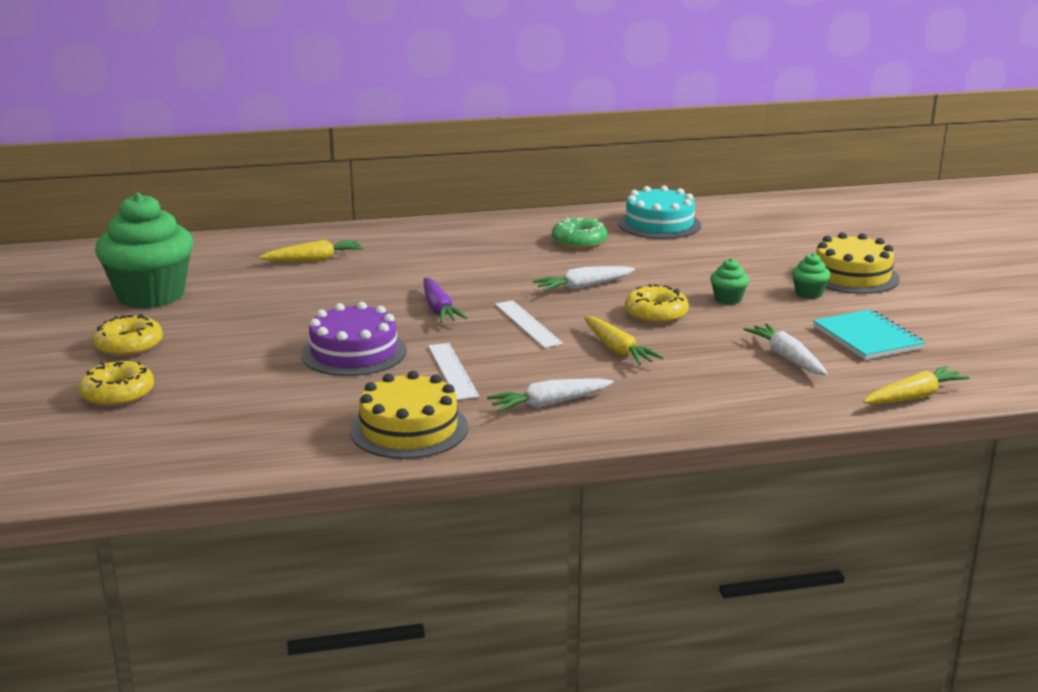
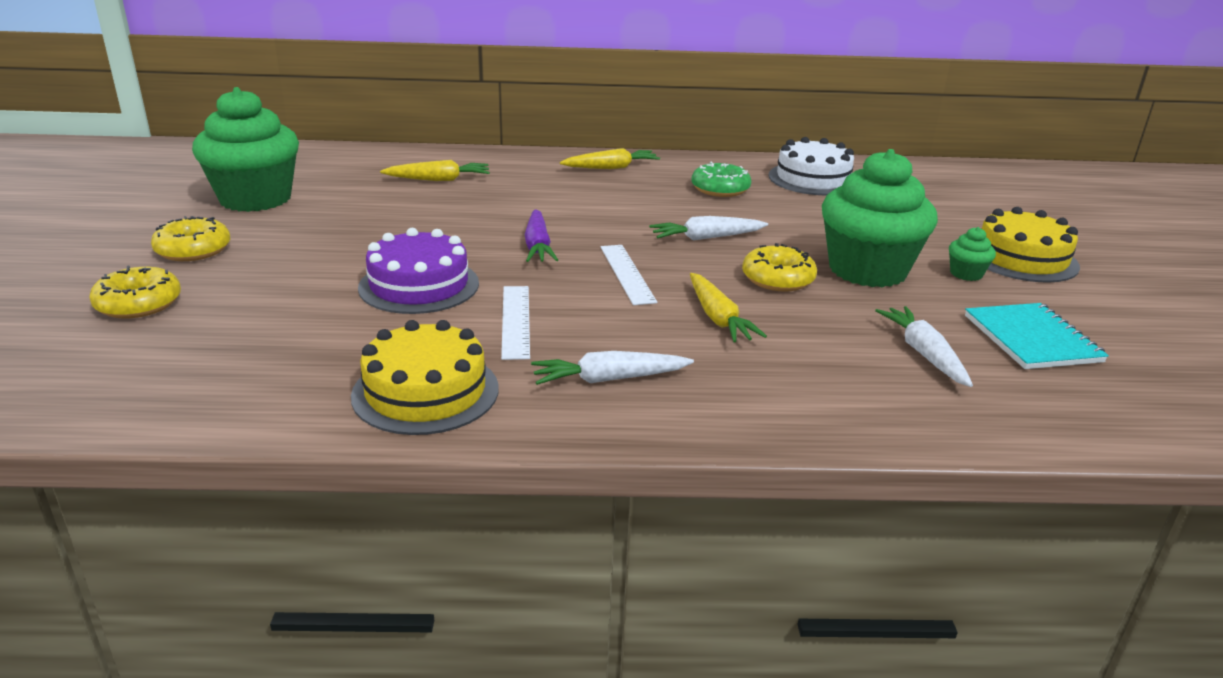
camera: 10 degrees right, 5 degrees up
(659, 224) = (813, 179): turquoise cake -> white cake
(728, 299) = (867, 270): green cupcake -> green cupcake, size x2.46
(914, 396) = (1087, 432): yellow carrot -> yellow carrot (611, 168)

